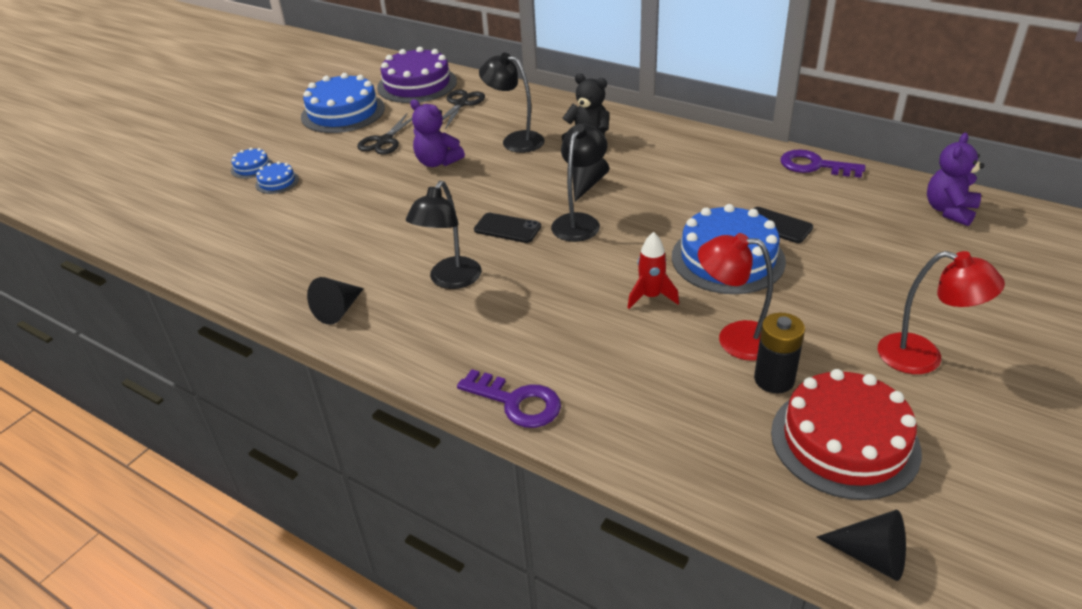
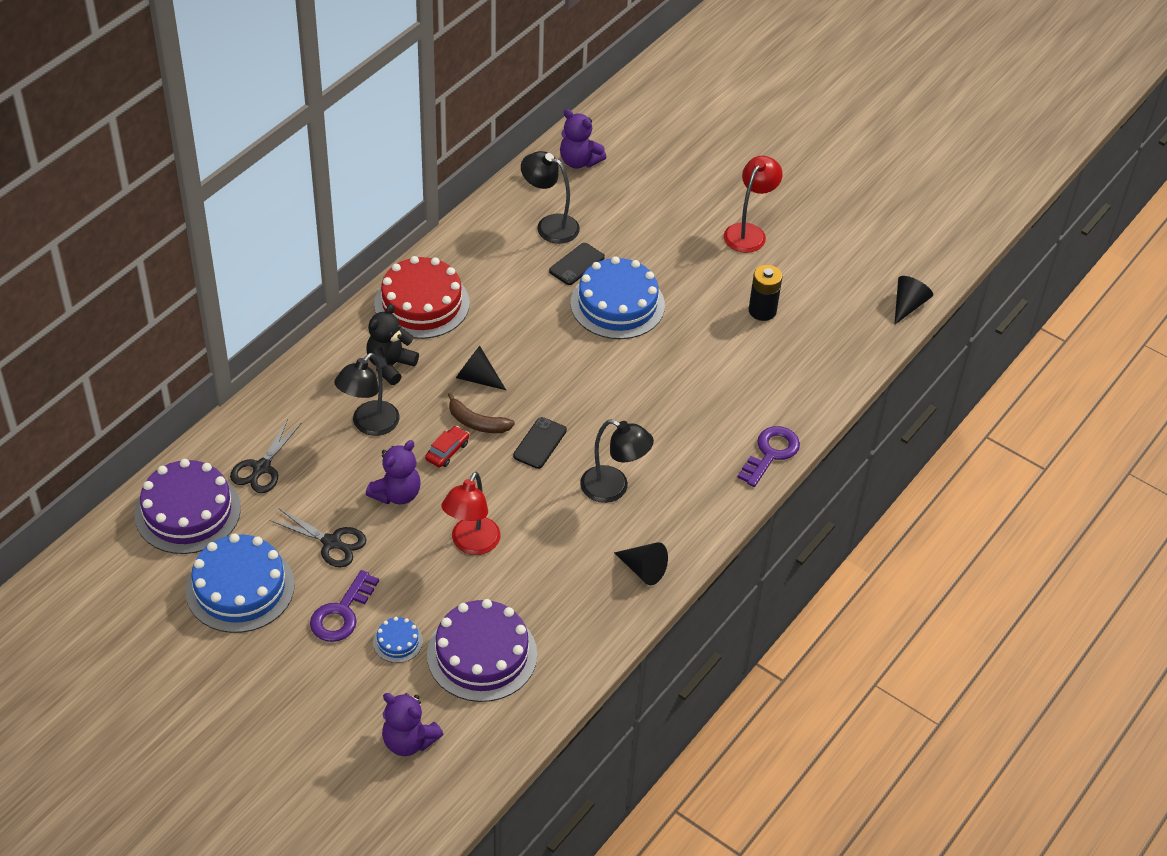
camera: 90 degrees left, 10 degrees up
(175, 199) = (409, 741): none -> purple teddy bear
(252, 167) = (355, 671): blue cake -> none
(253, 224) = (482, 654): none -> purple cake
(461, 104) = (261, 468): black scissors -> black scissors turned 90 degrees counterclockwise
(490, 180) = (447, 451): none -> red car
(528, 191) = (477, 422): none -> brown banana
(579, 222) = (541, 390): black lamp -> black lamp (549, 225)
(651, 297) = (659, 359): red rocket -> none
(734, 339) = (717, 321): red lamp -> red lamp (471, 544)
(814, 166) = (488, 217): purple key -> purple key (341, 613)
(844, 441) = (821, 292): red cake -> red cake (422, 303)

